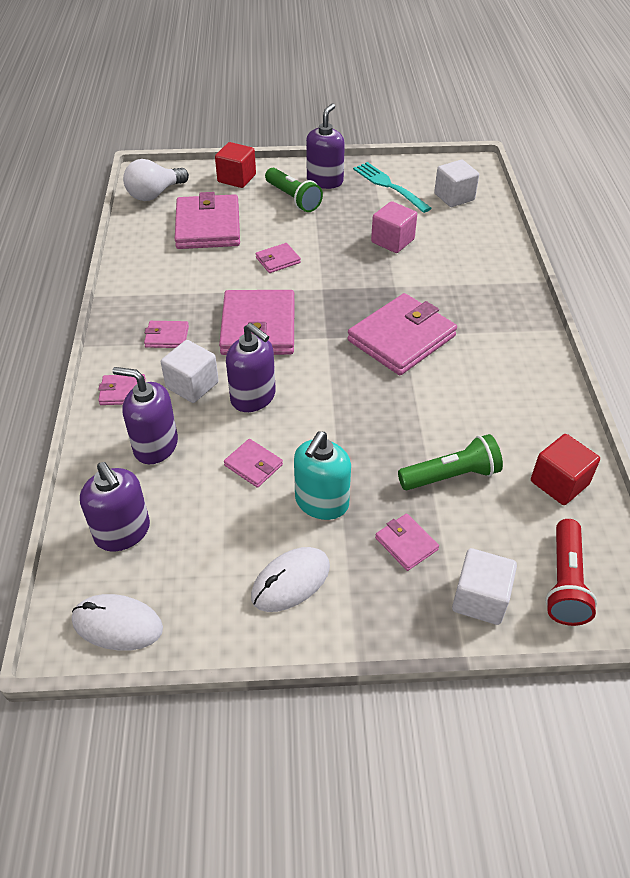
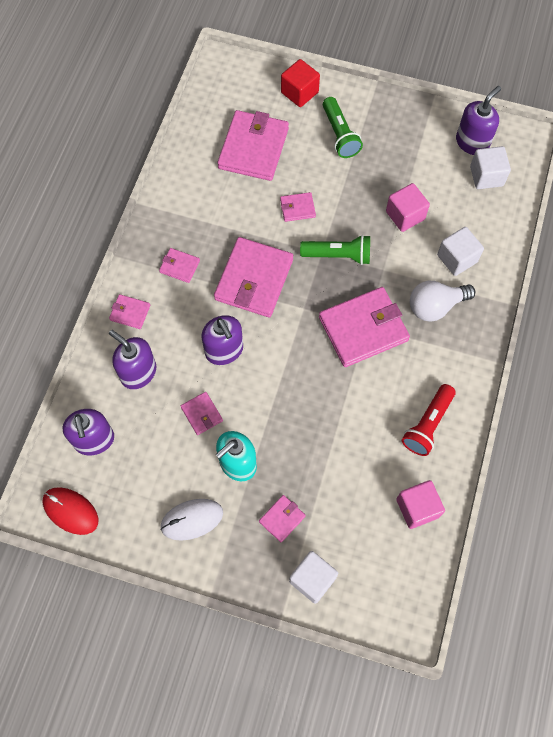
camera: 20 degrees right, 20 degrees up
(117, 624) = (70, 511): white mouse -> red mouse
(154, 194) = (221, 92): white light bulb -> white light bulb (435, 306)
(192, 385) = (183, 323): white cube -> white cube (457, 258)
(325, 181) = (377, 119): purple soap dispenser -> purple soap dispenser (472, 142)
(389, 186) = (433, 144): turquoise fork -> none
(406, 544) = (282, 519): pink wallet -> pink wallet turned 60 degrees clockwise
(451, 475) = (340, 473): green flashlight -> green flashlight (338, 255)
(559, 483) = (417, 508): red cube -> pink cube
(565, 582) = (377, 589): red flashlight -> red flashlight (428, 425)

